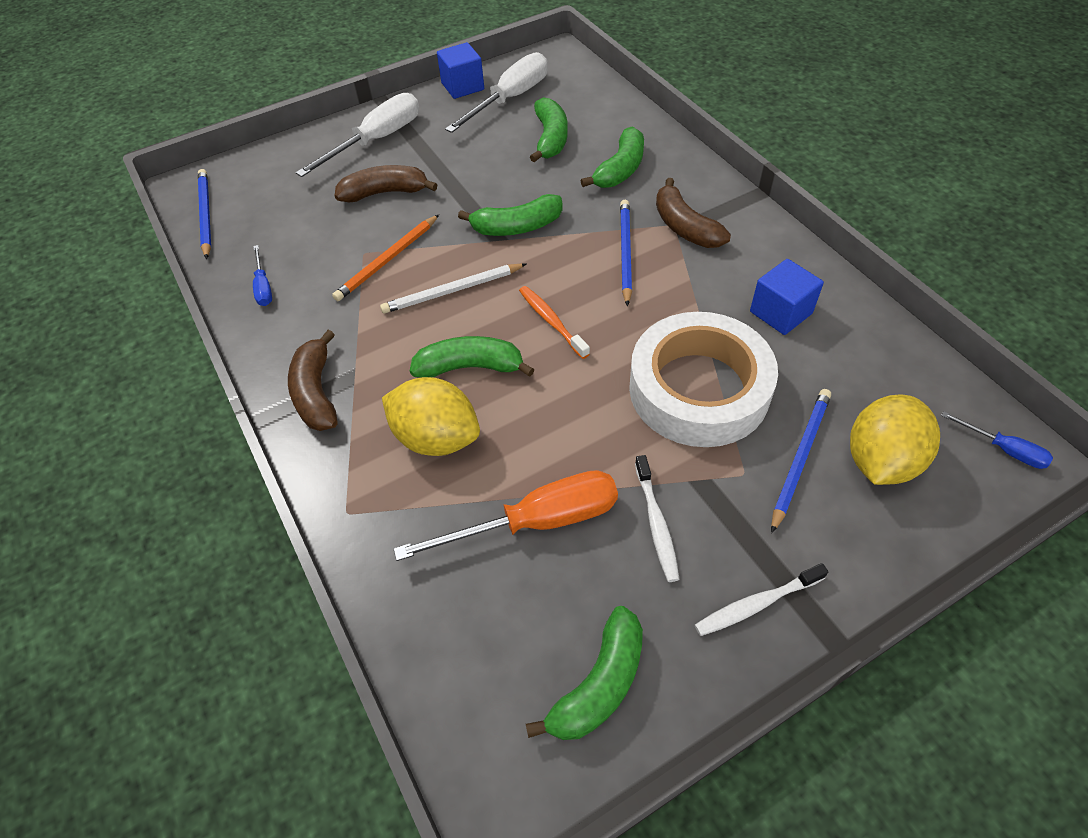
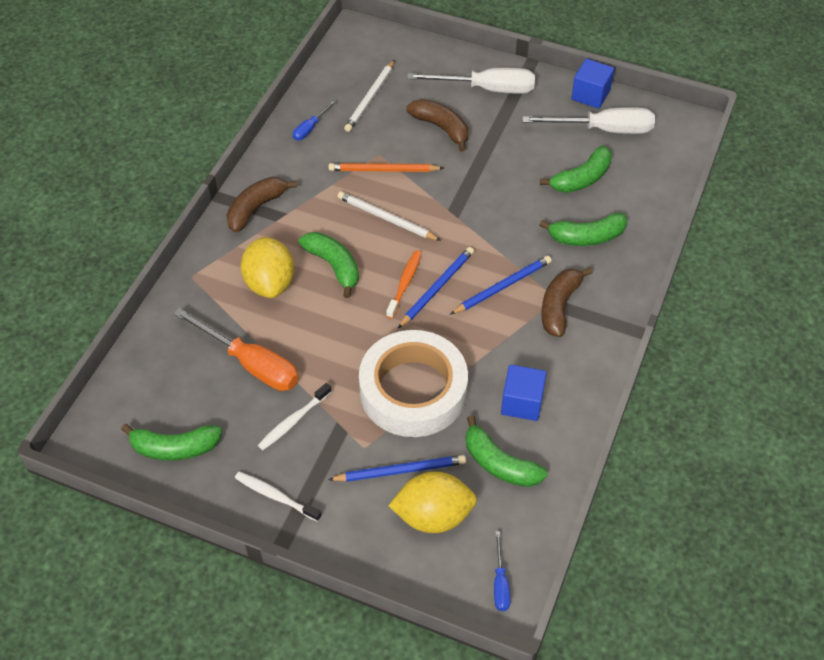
camera: 50 degrees right, 0 degrees up
(205, 214) = (341, 58): blue pencil -> blue pencil (437, 288)
(284, 221) = (370, 98): none -> white pencil
(517, 227) = (473, 215): green banana -> green banana (499, 463)

